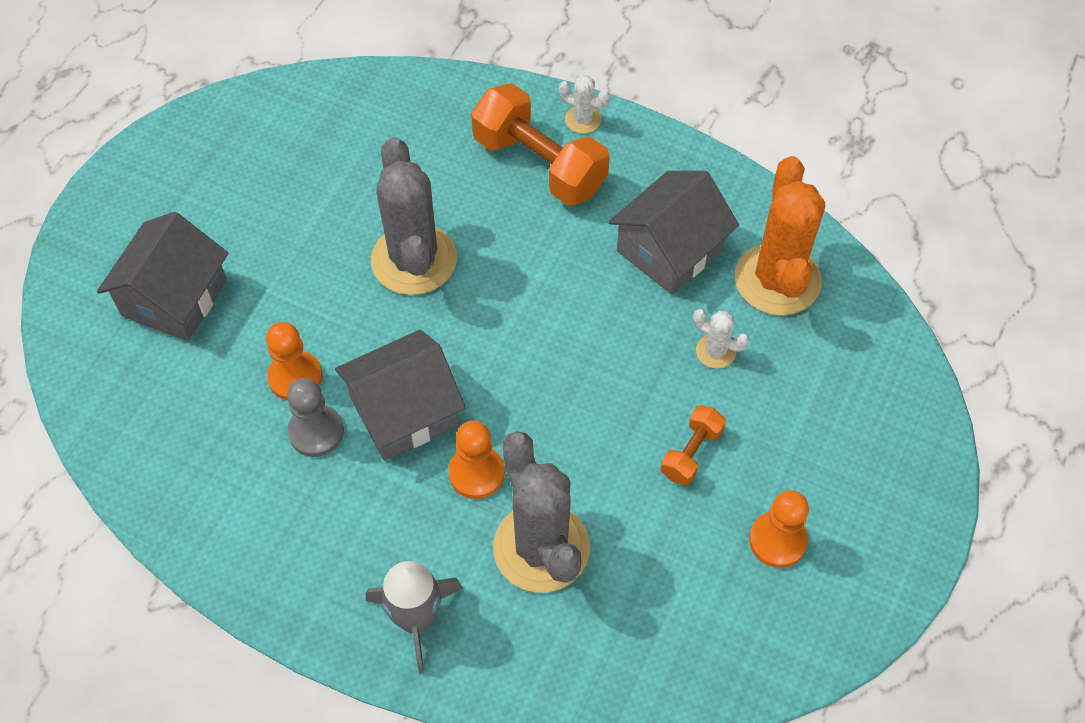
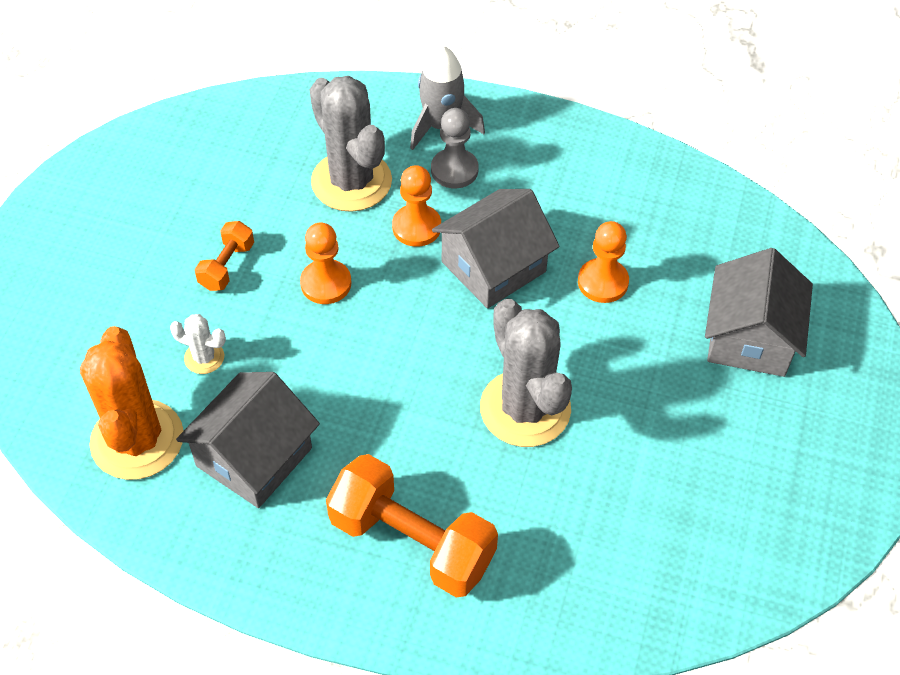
camera: 170 degrees right, 5 degrees down
(316, 432) = (567, 241): grey pawn -> grey pawn (454, 170)
(583, 119) = (369, 613): white cactus -> none
(777, 540) = (152, 210): orange pawn -> orange pawn (326, 283)

